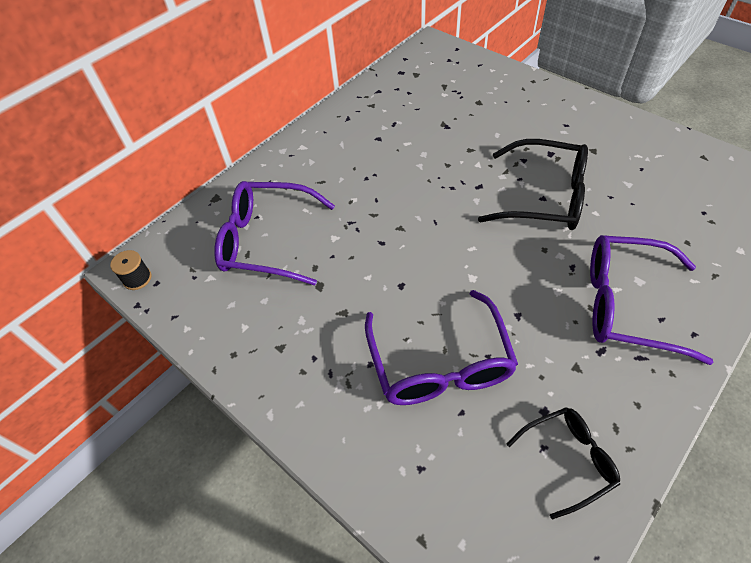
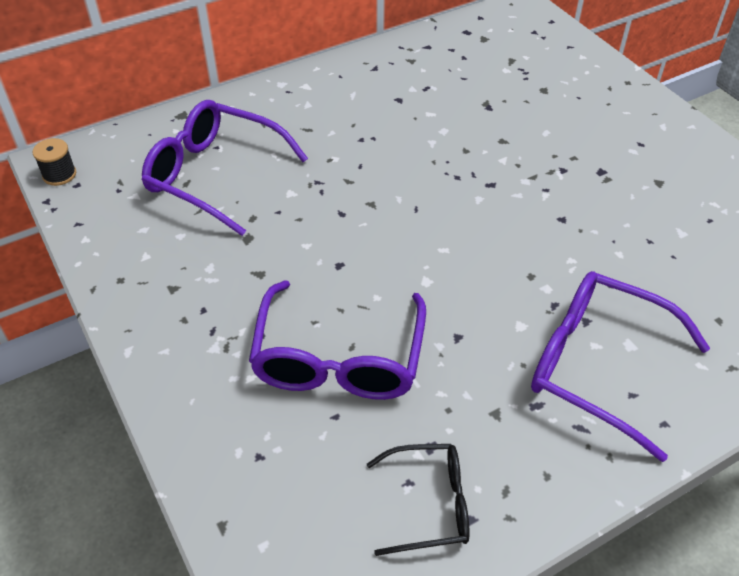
camera: 15 degrees right, 5 degrees down
(544, 197) = (565, 218): black glasses -> none

